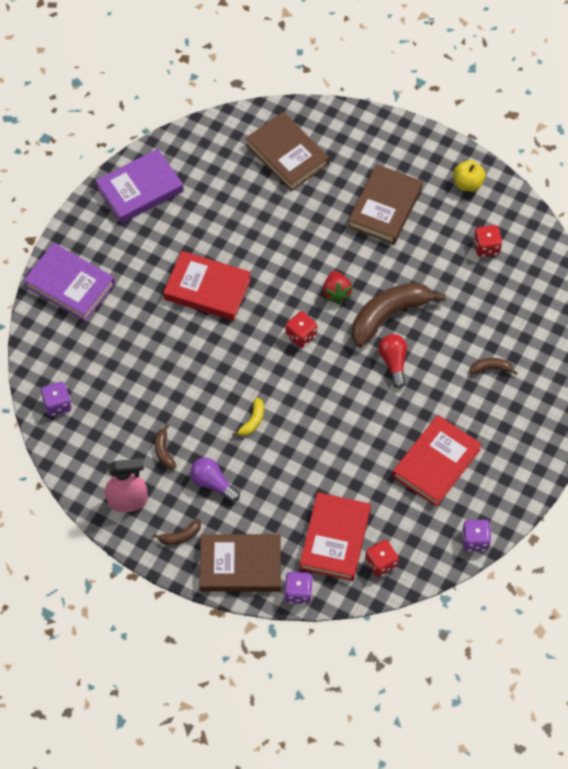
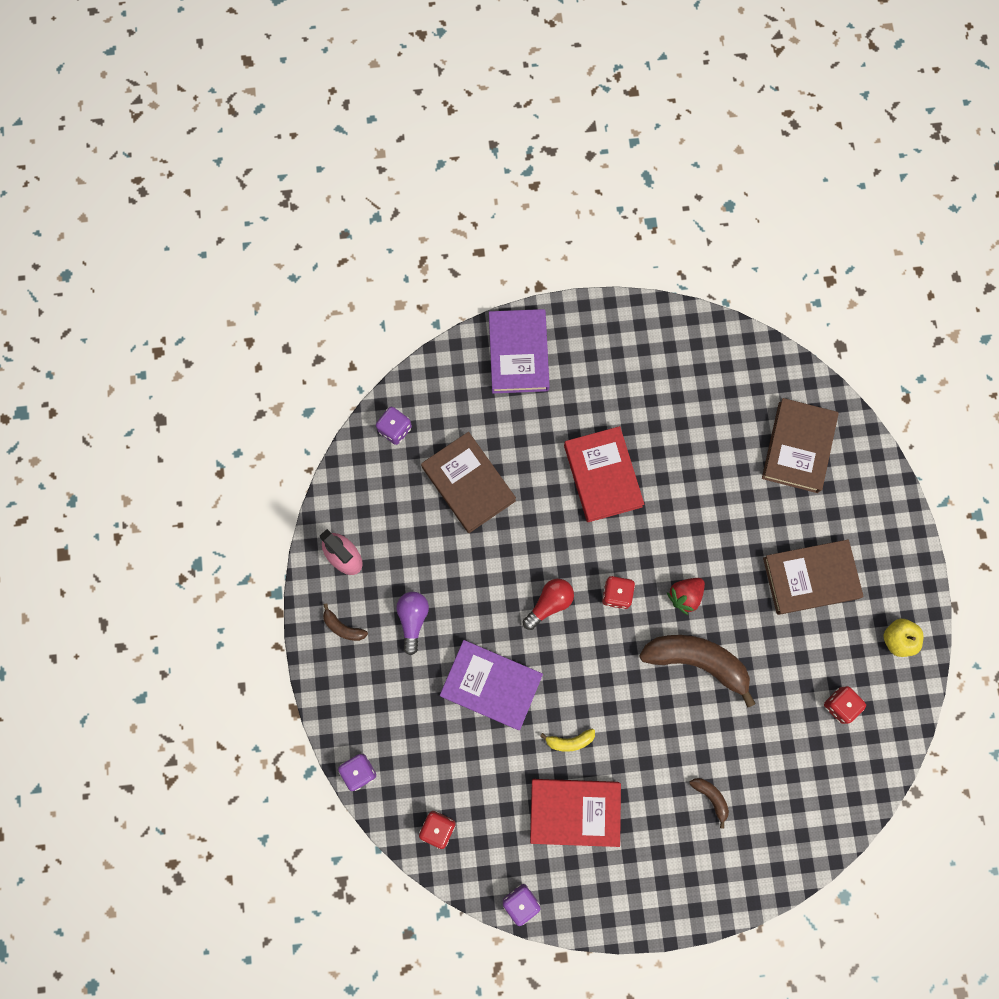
camera: 55 degrees right, 15 degrees up
(140, 189) = (660, 342): purple book -> purple book (491, 685)
(164, 451) = (414, 554): brown banana -> none
(240, 565) = (350, 701): brown book -> brown book (468, 484)
(252, 421) = (498, 611): yellow banana -> yellow banana (569, 741)
(335, 539) = (433, 769): red book -> none
(393, 363) = (650, 700): red light bulb -> red light bulb (549, 603)

